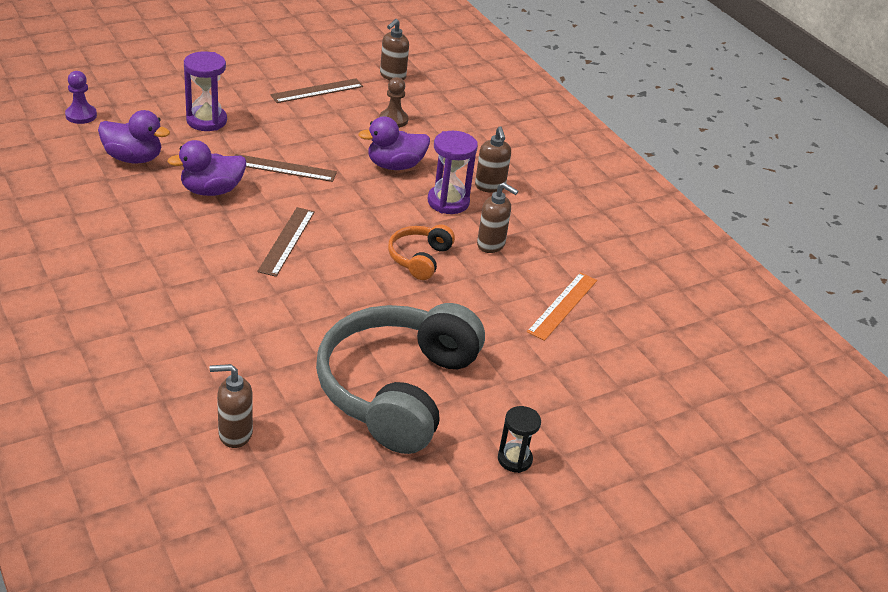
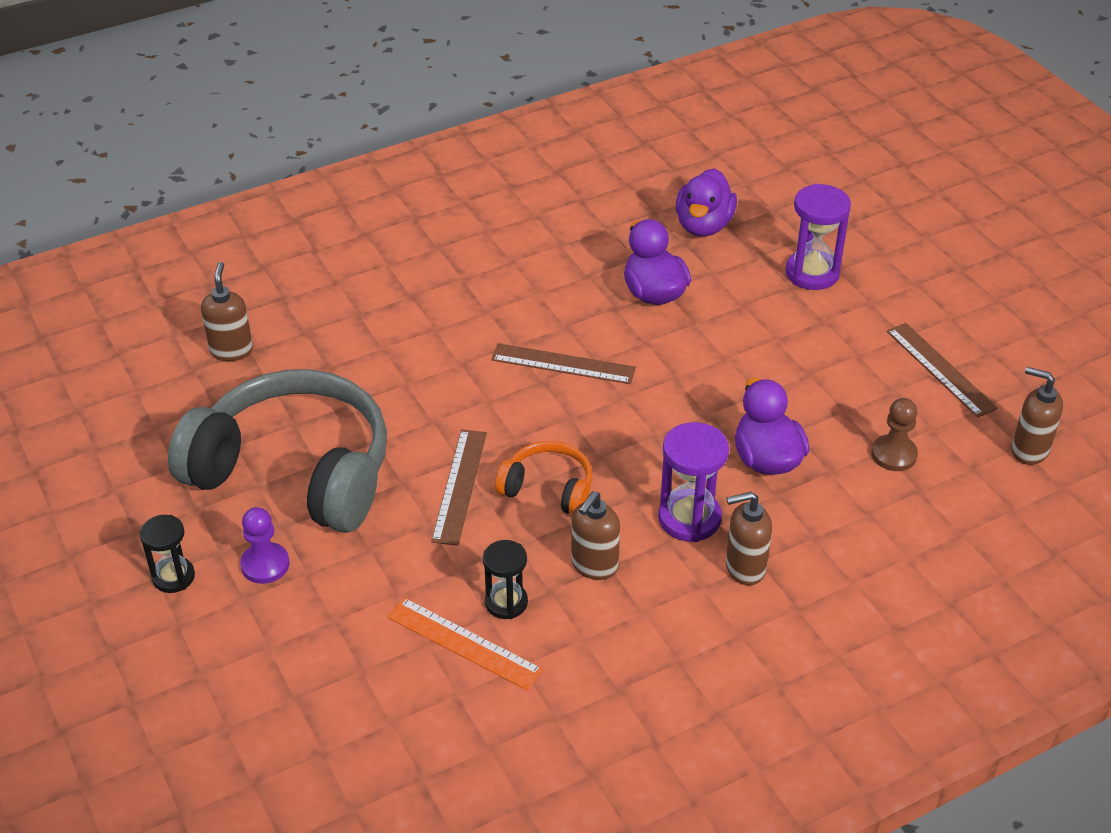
camera: 95 degrees right, 5 degrees up
(81, 115) = (782, 175): purple pawn -> purple pawn (265, 565)
(283, 168) = (723, 350): brown ruler -> brown ruler (459, 486)
(526, 285) = (506, 602): none -> black hourglass

